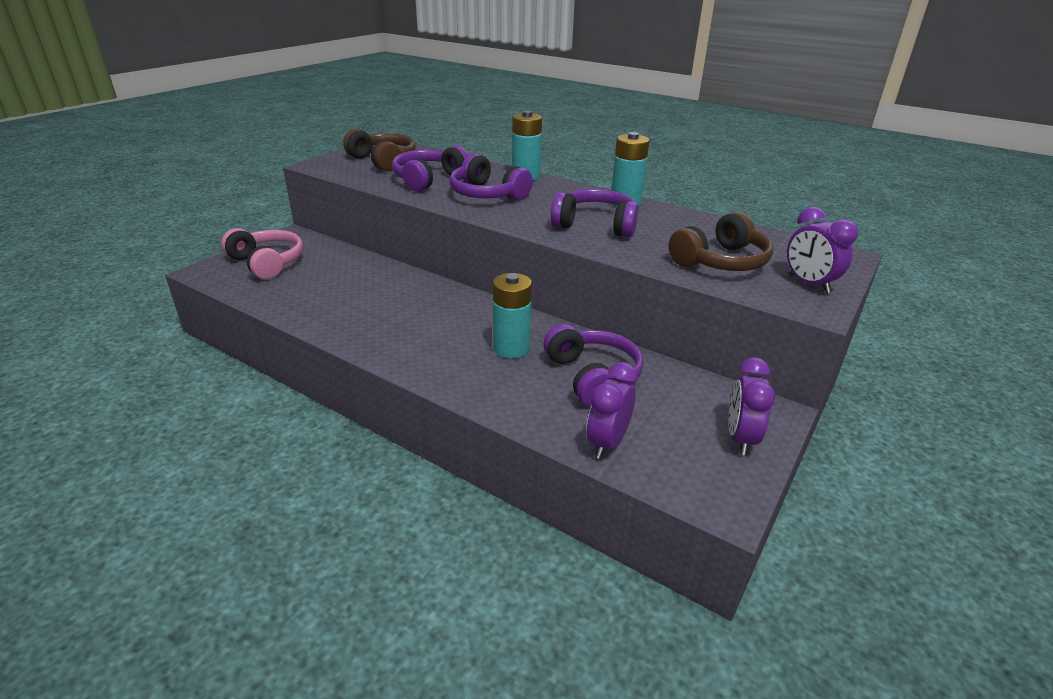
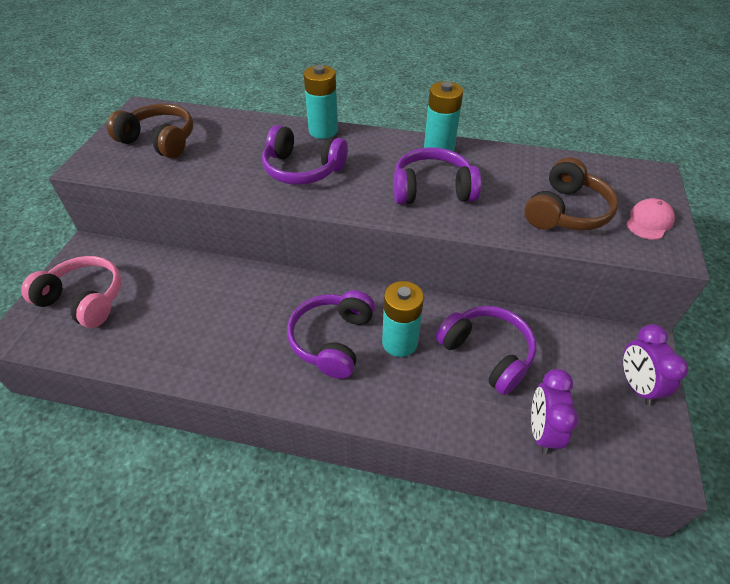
camera: 20 degrees left, 15 degrees up
(428, 179) = (228, 160): purple headphones -> purple headphones (332, 340)
(809, 284) = (649, 221): purple clock -> pink cap

